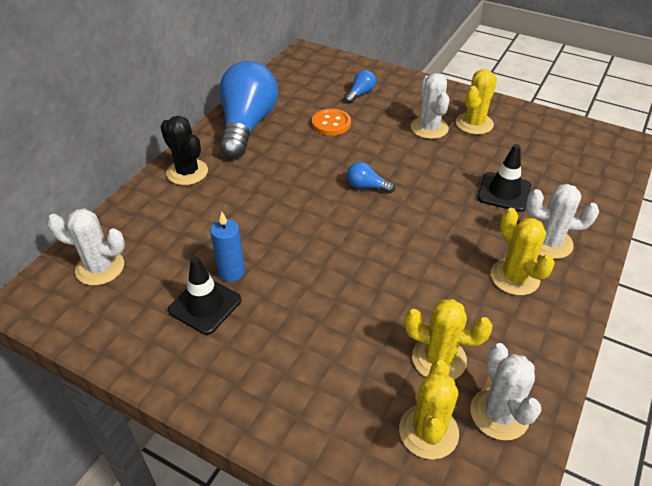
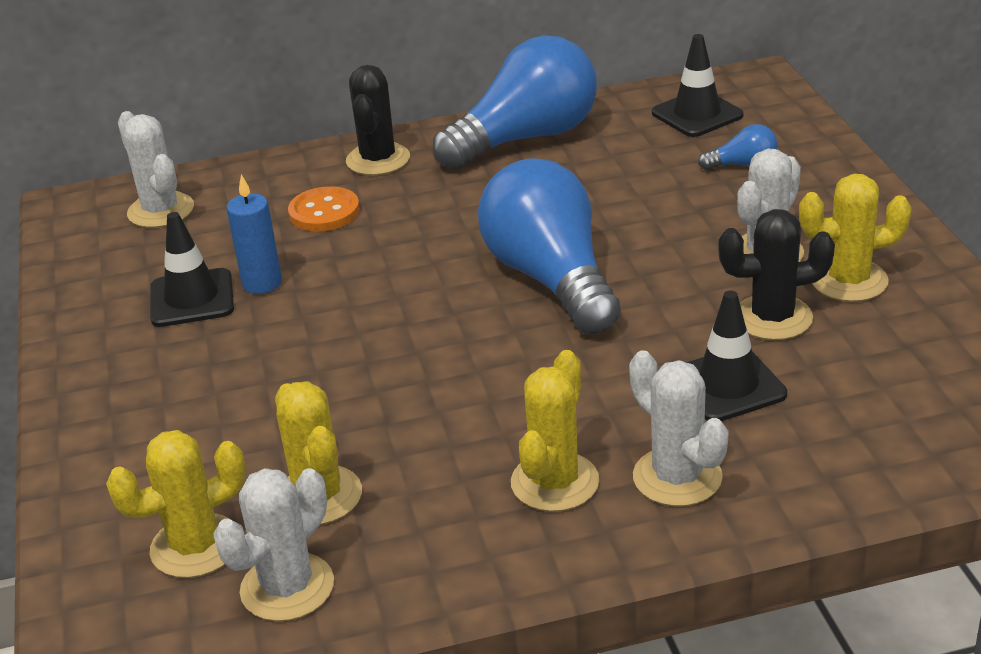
camera: 50 degrees right, 10 degrees down
(306, 79) = (697, 114): none -> black traffic cone
(331, 123) = (635, 184): orange button -> orange button (324, 212)
(366, 186) = (551, 279): blue light bulb -> blue light bulb, size x2.45
(474, 154) = (773, 318): none -> black cactus

